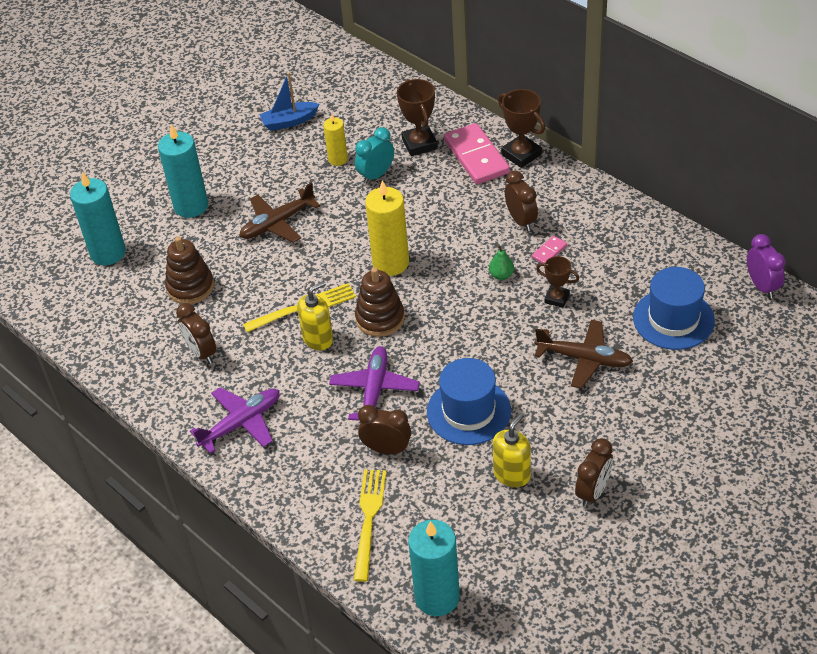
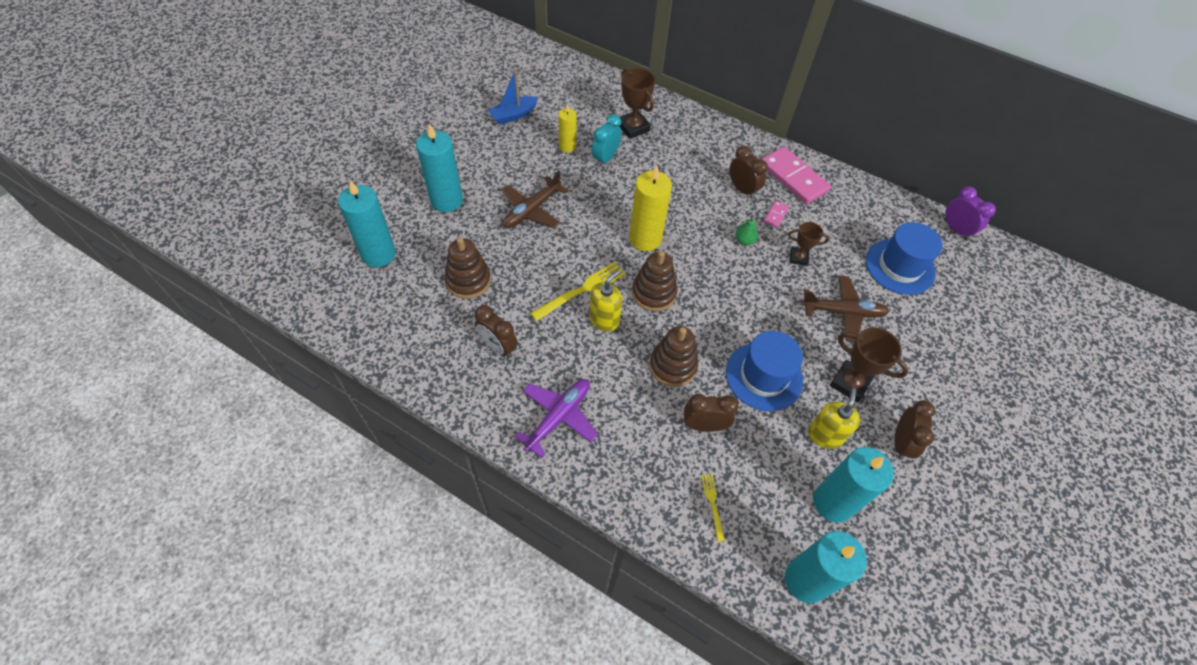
camera: 20 degrees left, 10 degrees up
(368, 519) = (712, 503): yellow fork -> yellow fork, size x0.54
(374, 390) = (672, 366): purple plane -> brown stacking toy
(476, 156) = (685, 135): pink domino -> pink domino (793, 178)
(494, 535) = (833, 502): none -> turquoise candle
(521, 154) = (721, 131): brown trophy -> brown trophy (850, 383)

